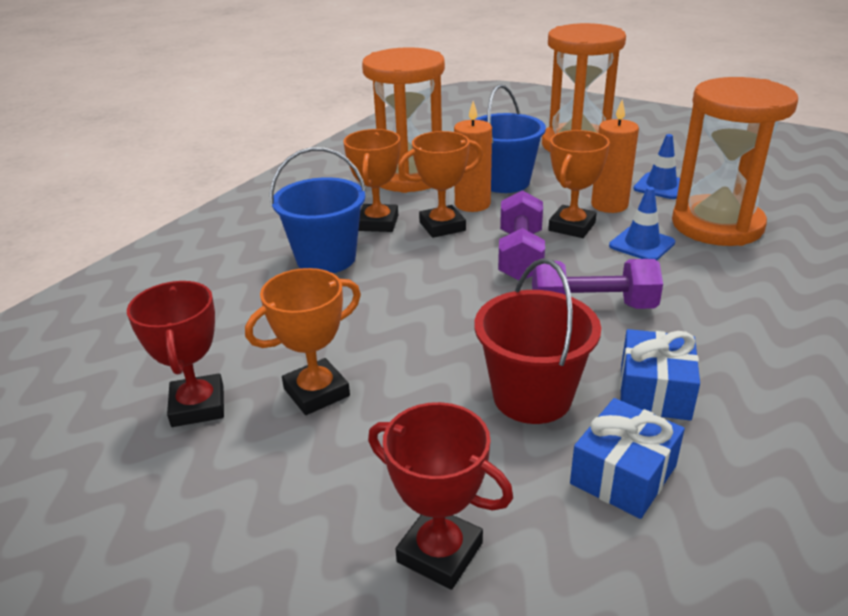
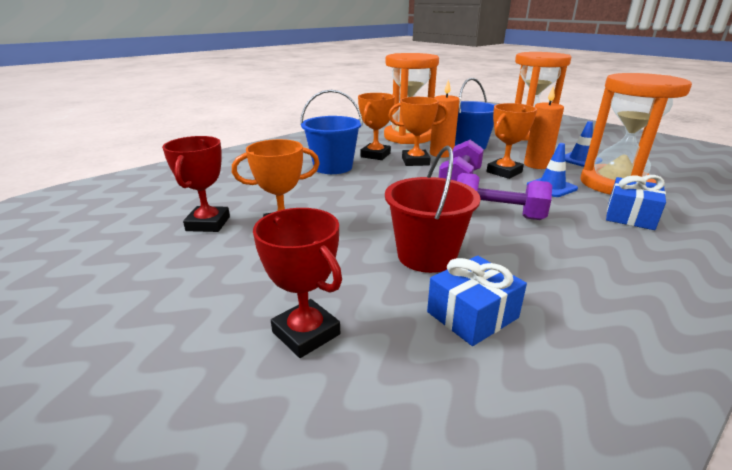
camera: 15 degrees right, 5 degrees down
(654, 391) = (522, 269): blue gift -> blue gift (630, 216)

